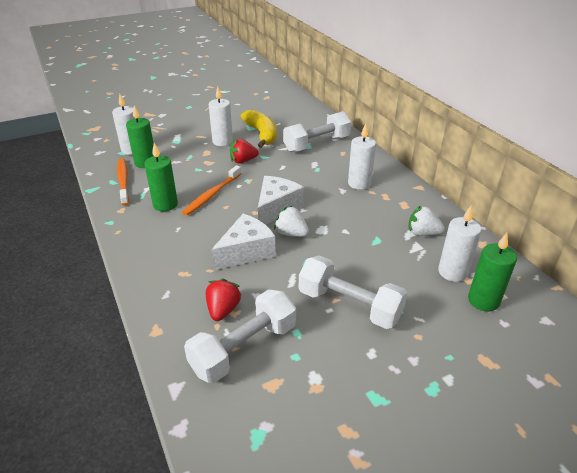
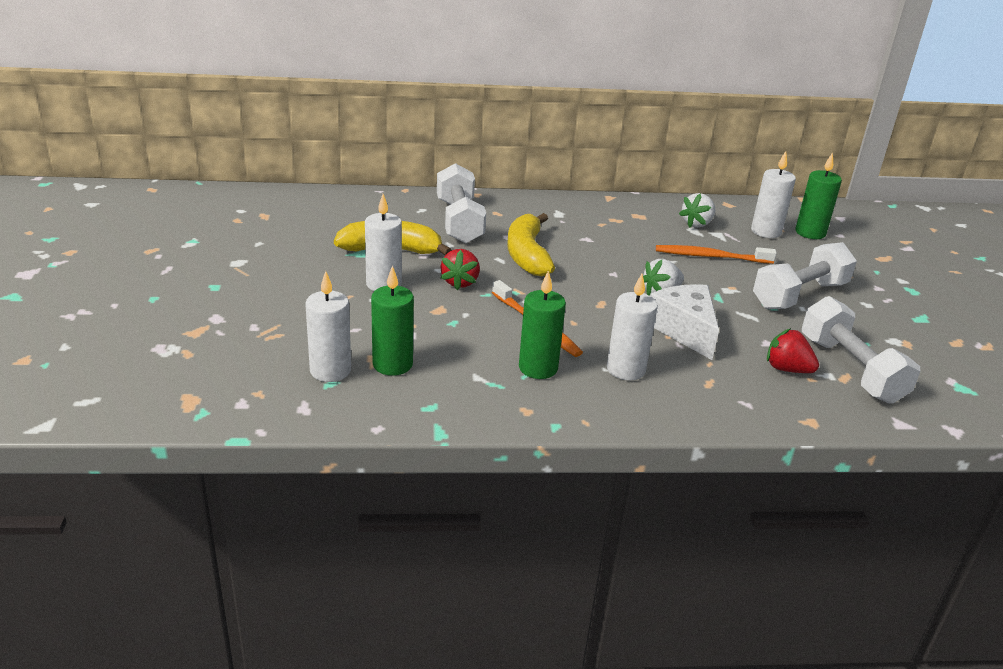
camera: 70 degrees left, 5 degrees down
(123, 181) = (437, 395): orange toothbrush -> orange toothbrush (710, 256)
(276, 208) = (601, 288): white cheese -> none
(296, 174) = (527, 255): none -> yellow banana
(359, 183) = (579, 225): white candle -> white candle (626, 369)

